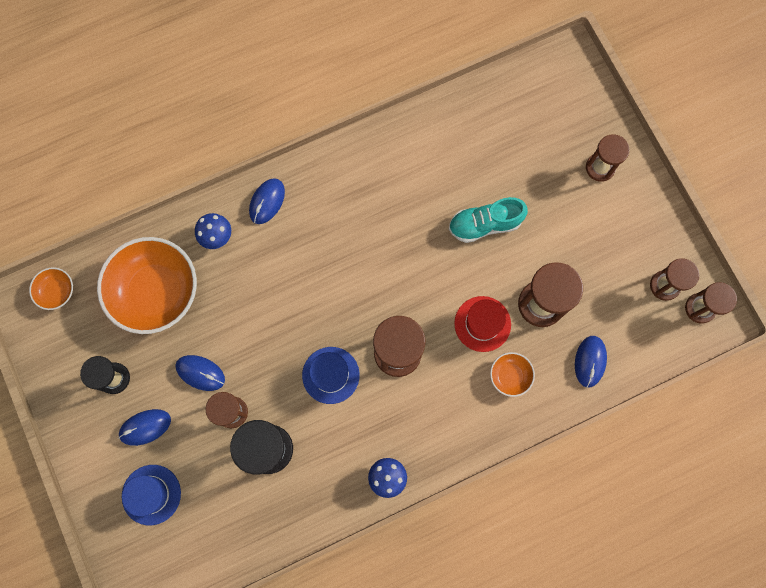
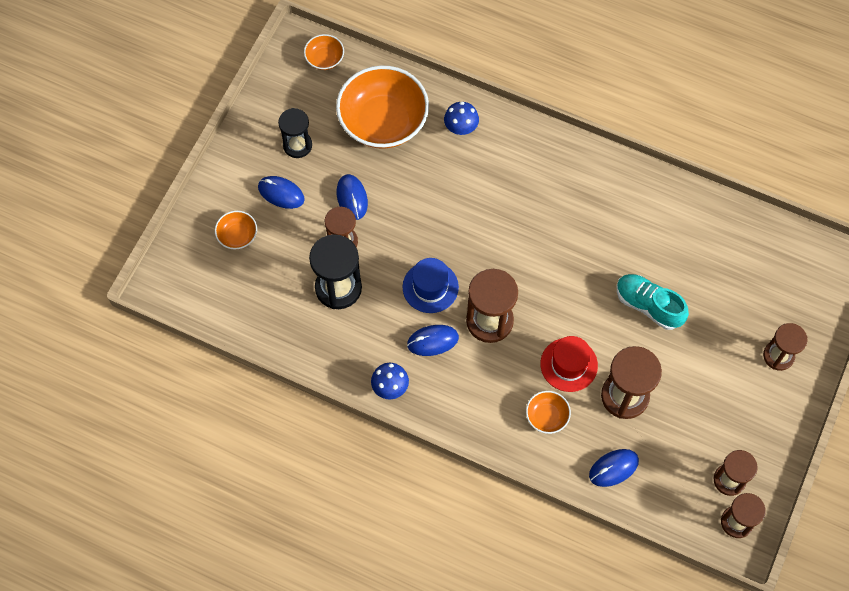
camera: 50 degrees right, 10 degrees down
(151, 494) = (237, 236): blue hat -> orange bowl
(267, 202) = (519, 140): blue mouse -> blue mouse (432, 341)

